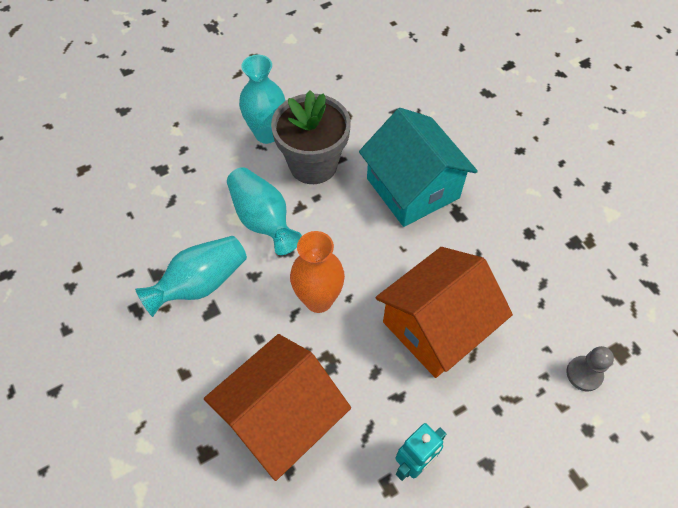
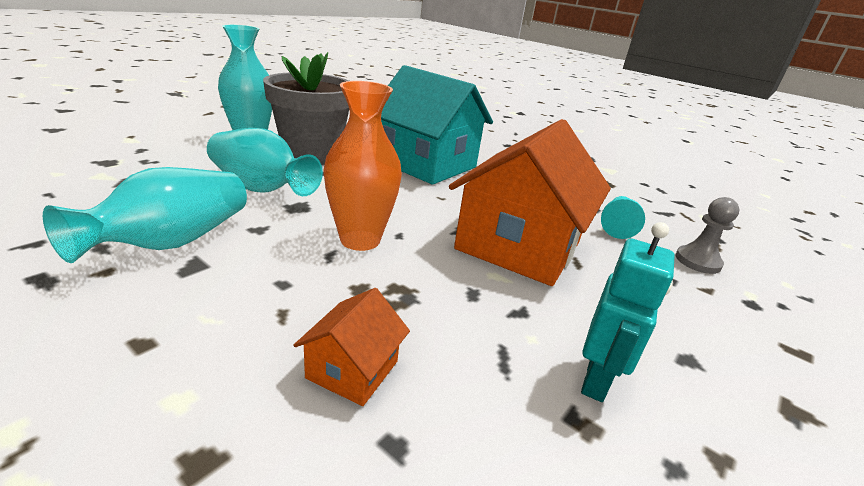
camera: 25 degrees left, 30 degrees down
(281, 418) = (352, 369): orange house -> orange house, size x0.43
(543, 314) = (616, 226): none -> turquoise pawn

